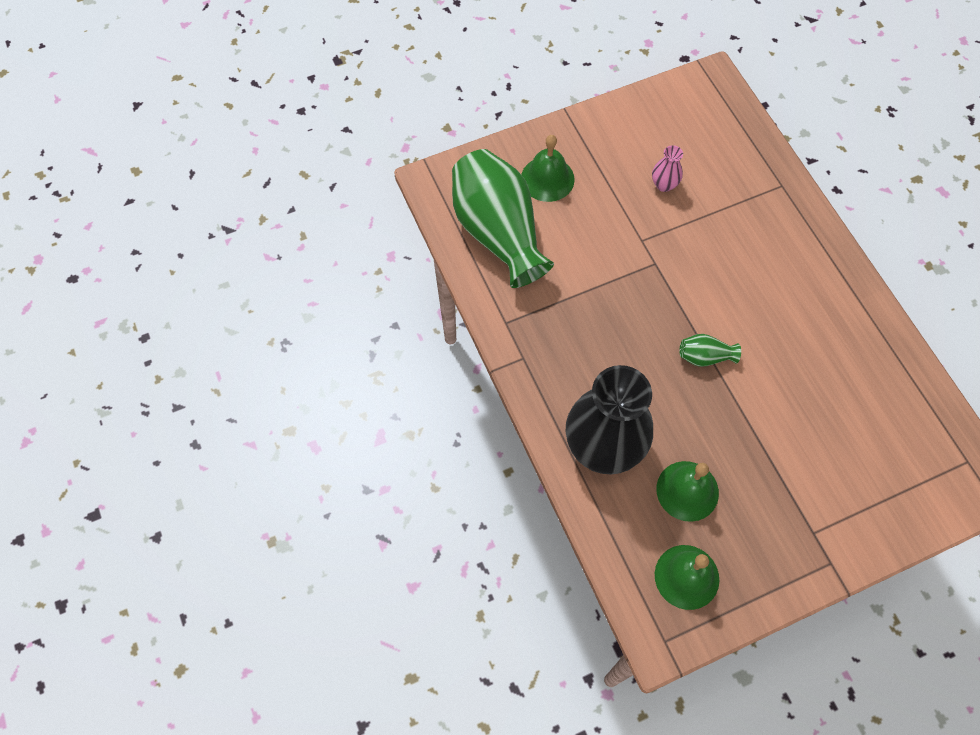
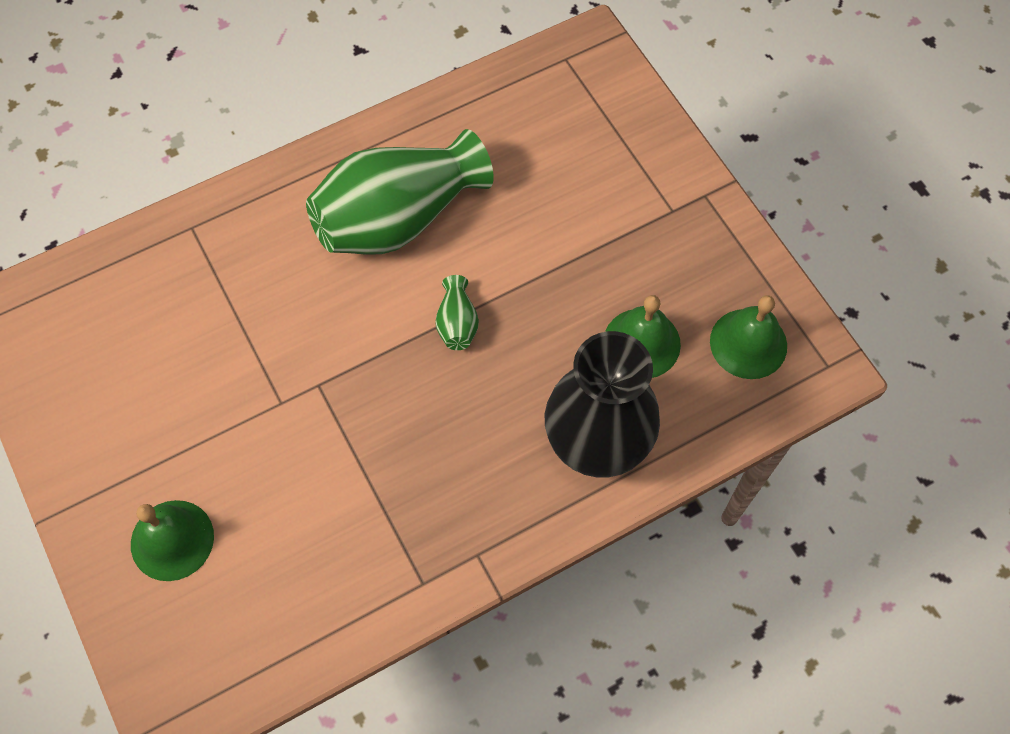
camera: 95 degrees left, 0 degrees up
(498, 232) = (269, 607): green vase -> green vase (398, 218)
(664, 184) = (187, 375): pink vase -> none

